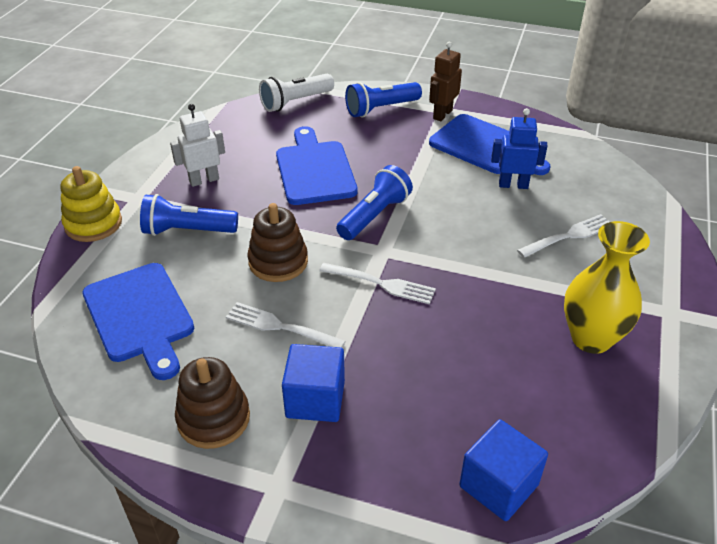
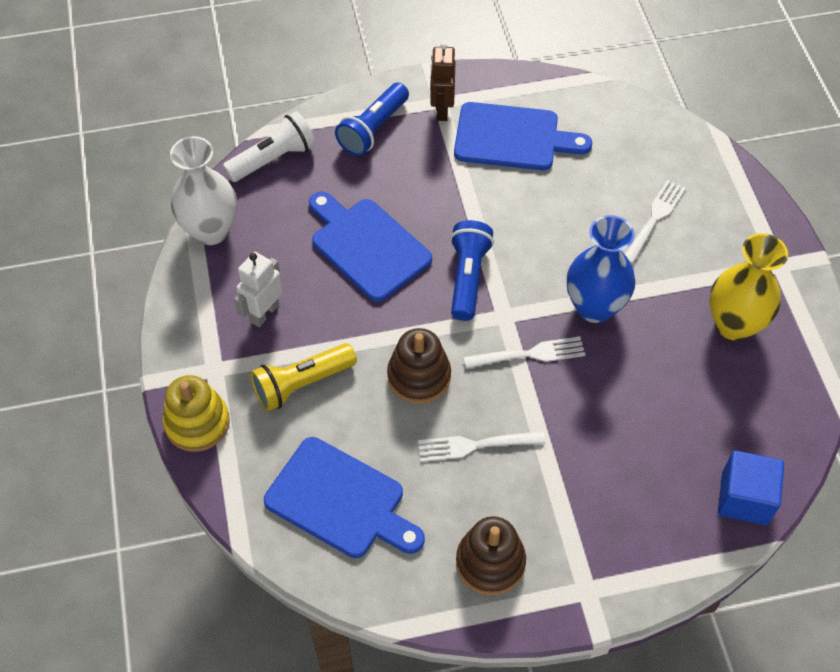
camera: 30 degrees left, 15 degrees up
(187, 231) = (301, 384): blue flashlight -> yellow flashlight
(215, 124) = (211, 231): none -> white vase
(295, 102) = (273, 159): white flashlight -> white flashlight turned 150 degrees counterclockwise
(315, 399) = (558, 500): blue cube -> none
(466, 274) = (594, 307): none -> blue vase
(513, 185) = (569, 178): blue robot -> none

